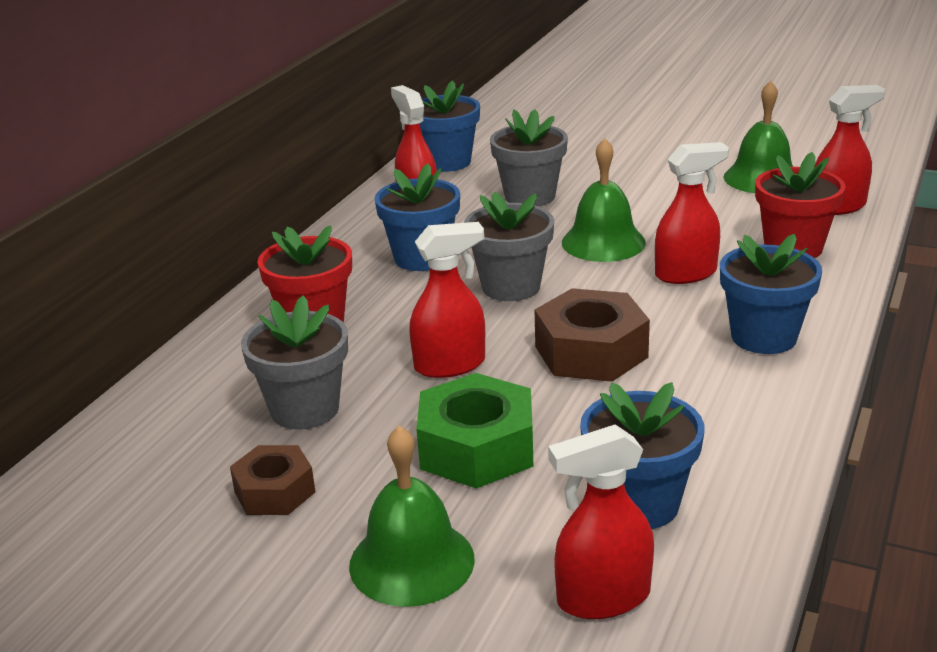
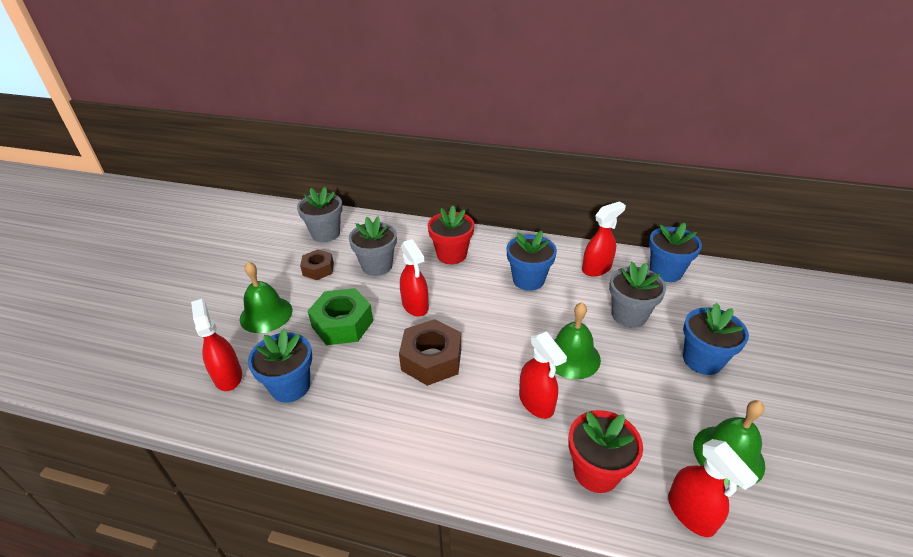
camera: 80 degrees right, 10 degrees up
(511, 287) = (501, 319): grey flower pot -> grey flower pot (325, 234)
(764, 337) = (455, 446): blue flower pot -> blue flower pot (702, 360)

